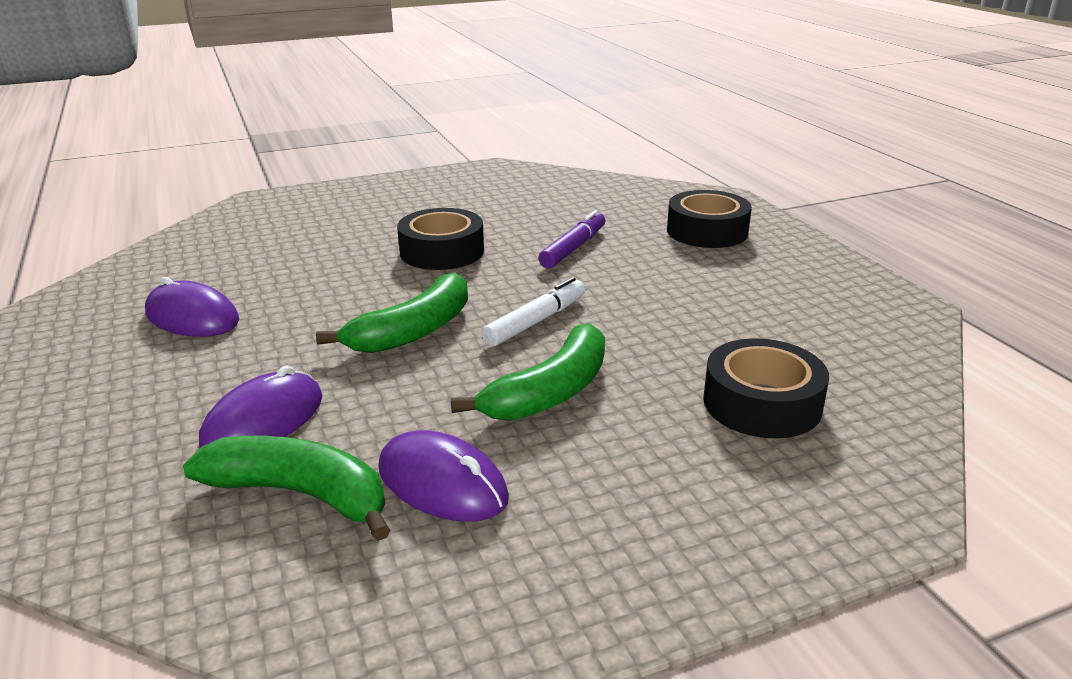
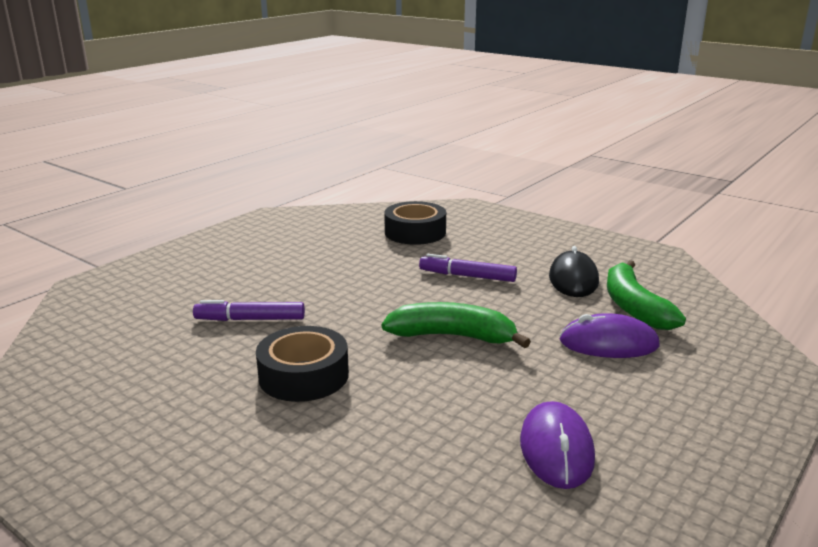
camera: 120 degrees left, 5 degrees down
(442, 483) = (573, 279): purple mouse -> black mouse
(536, 321) = (392, 300): white marker -> none
(550, 392) = (467, 276): green banana -> purple marker
(707, 231) = (178, 279): black tape -> none

